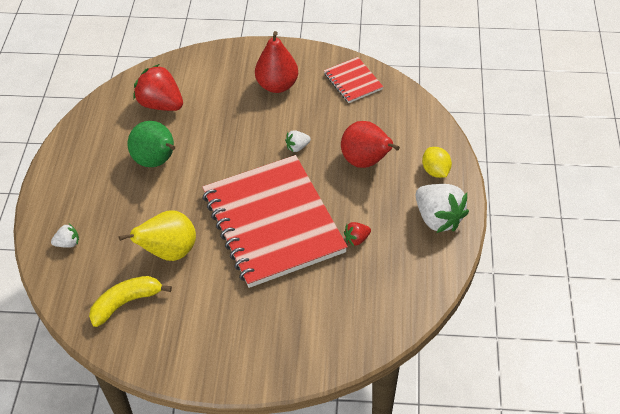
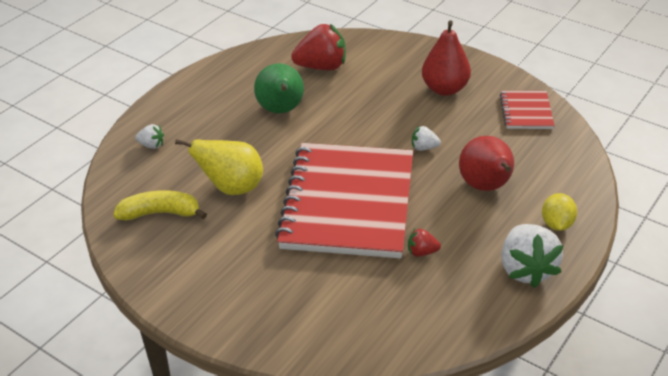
camera: 30 degrees right, 10 degrees down
(161, 104) = (322, 67): red strawberry -> red strawberry turned 105 degrees clockwise

